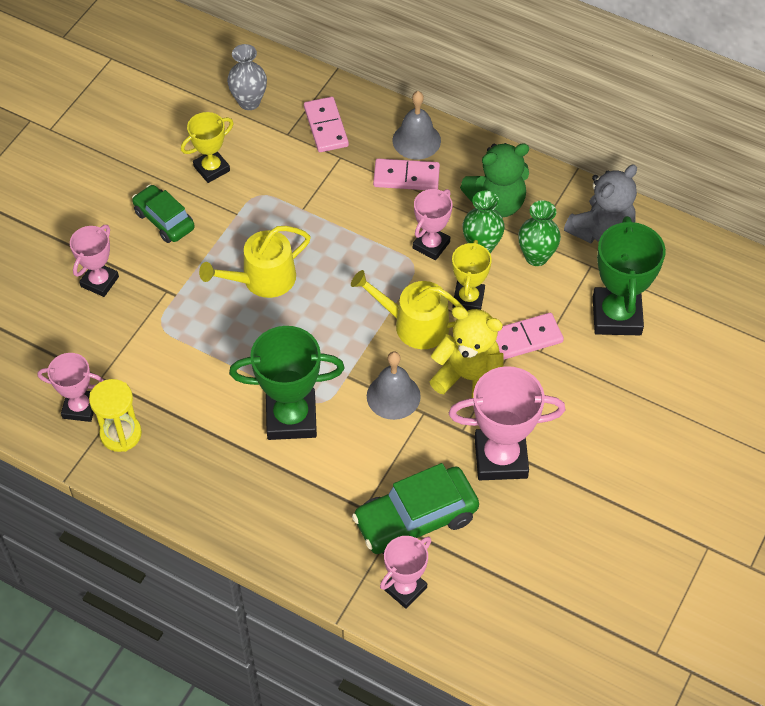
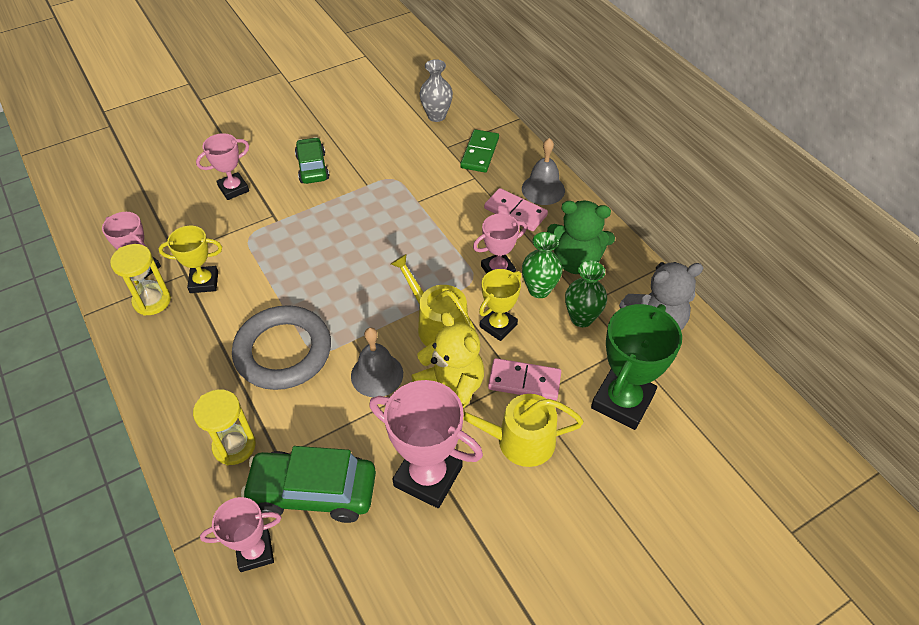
camera: 30 degrees right, 5 degrees down
(211, 168) = (374, 148): yellow trophy -> yellow trophy (204, 282)
(263, 279) = (348, 238): yellow watering can -> yellow watering can (518, 441)
(291, 418) = (283, 351): green trophy -> grey ring
(316, 519) = (234, 446): none -> yellow hourglass
(325, 127) = (479, 153): pink domino -> green domino

